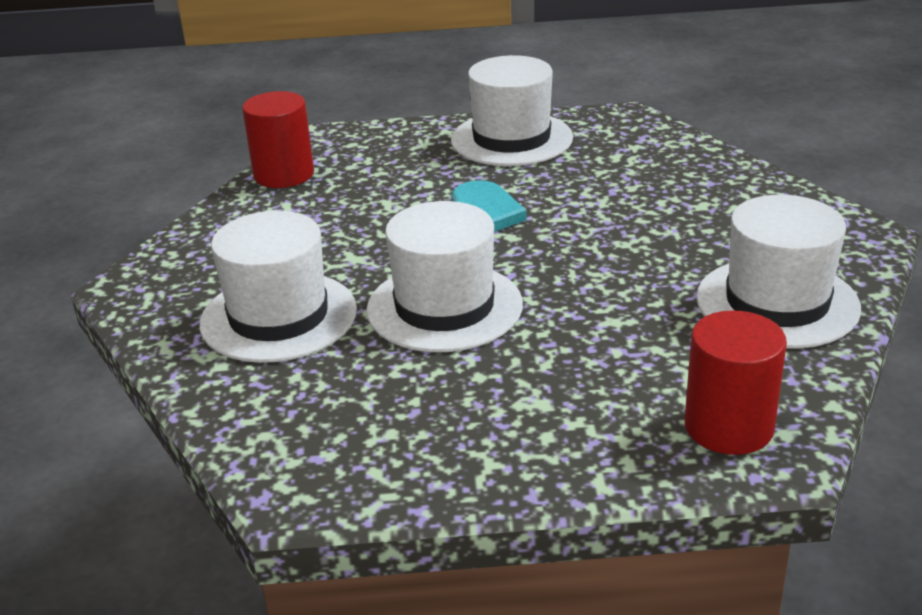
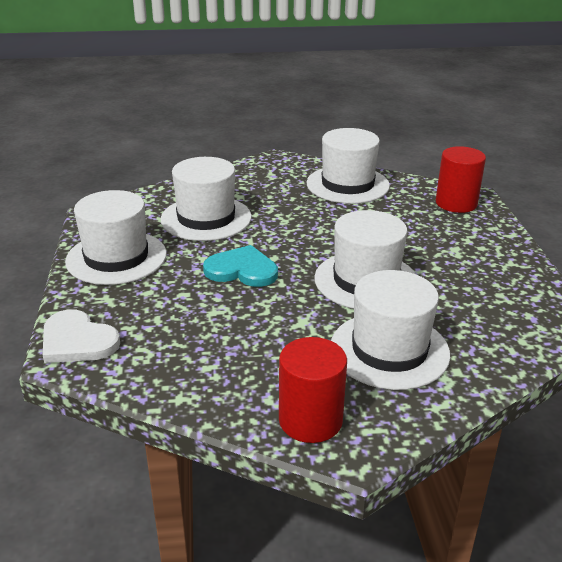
camera: 95 degrees left, 0 degrees up
(284, 174) = (145, 375): red cylinder -> red cylinder (310, 420)
(349, 138) = (77, 341): none -> white heart
(621, 184) = (206, 218): none -> white hat

